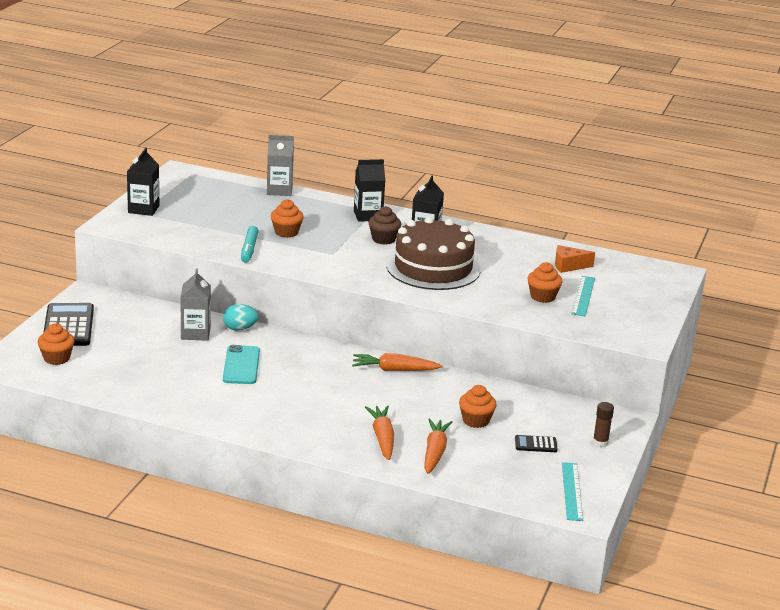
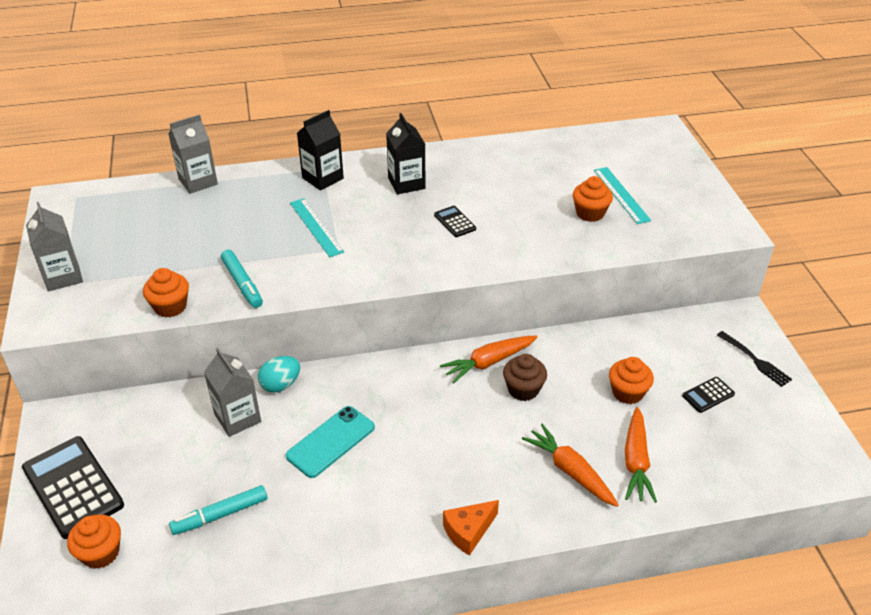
camera: 30 degrees left, 15 degrees up
(139, 370) = (221, 515): none -> turquoise marker
(143, 209) = (63, 277): black carton -> grey carton
(241, 365) = (331, 441): turquoise phone -> turquoise phone turned 75 degrees clockwise
(286, 232) = (260, 239): orange cupcake -> orange cupcake (170, 307)
(383, 239) = (369, 204): brown cupcake -> brown cupcake (523, 389)
(433, 268) = (455, 222): brown cake -> black calculator
(435, 452) = (636, 462): orange carrot -> orange carrot turned 150 degrees counterclockwise
(568, 266) = (569, 162): orange cheese -> orange cheese (468, 531)
(572, 491) = (799, 442): turquoise ruler -> turquoise ruler (316, 227)
(600, 442) = (754, 360): brown glue stick -> black fork

